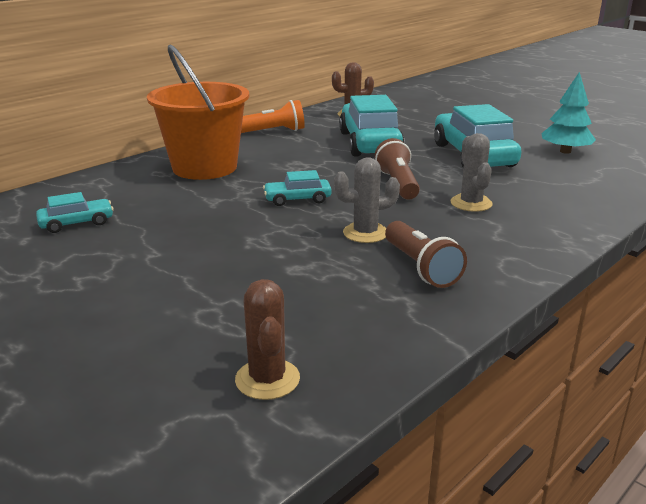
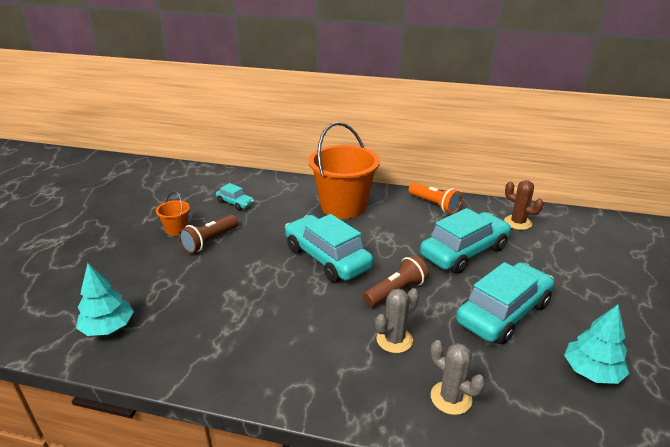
camera: 60 degrees right, 5 degrees up
(72, 279) = (176, 229): none -> orange bucket
(267, 379) = (108, 327): brown cactus -> turquoise tree
(297, 199) = (327, 258): turquoise car -> turquoise car, size x2.08
(365, 233) = (298, 304): grey cactus -> grey cactus (451, 398)
(420, 267) = (264, 345): brown flashlight -> brown flashlight (210, 241)

